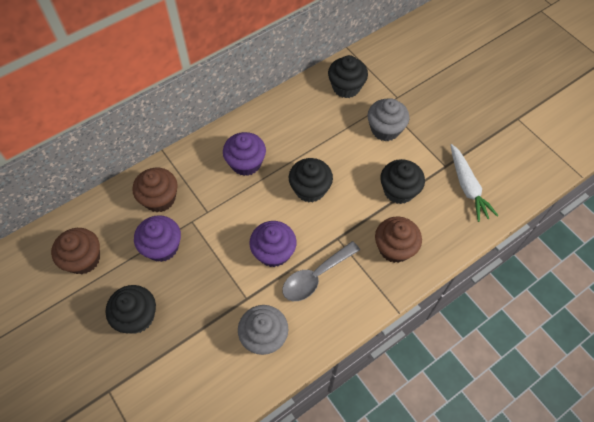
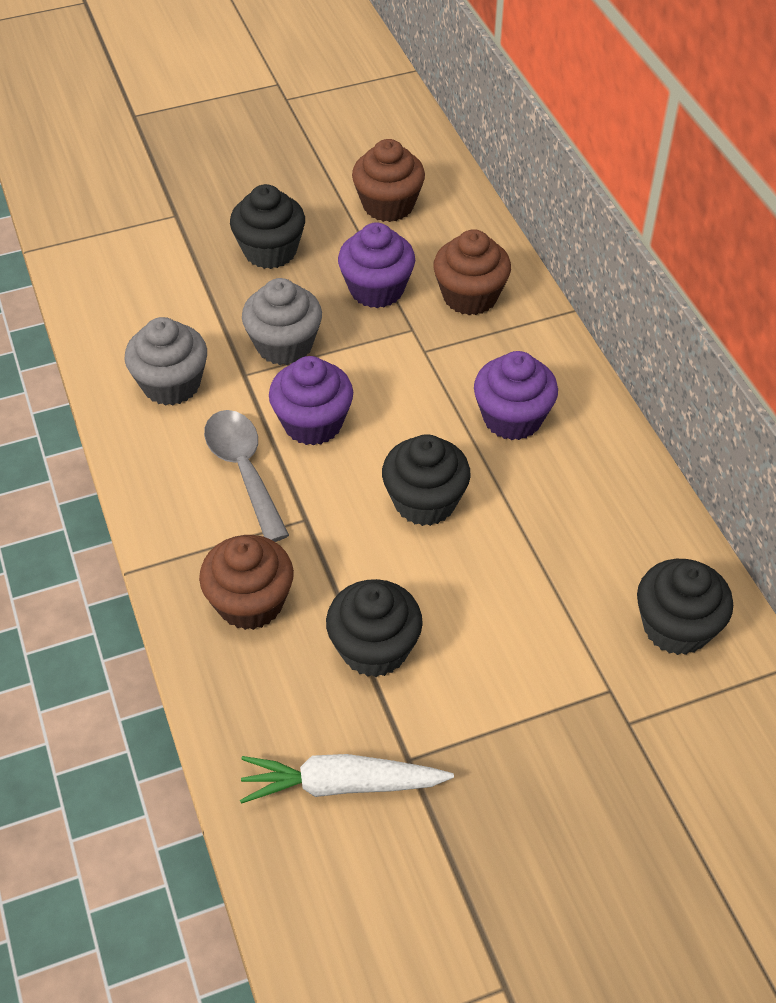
camera: 105 degrees right, 10 degrees down
(385, 129) = (539, 670): grey cupcake -> grey cupcake (284, 345)

